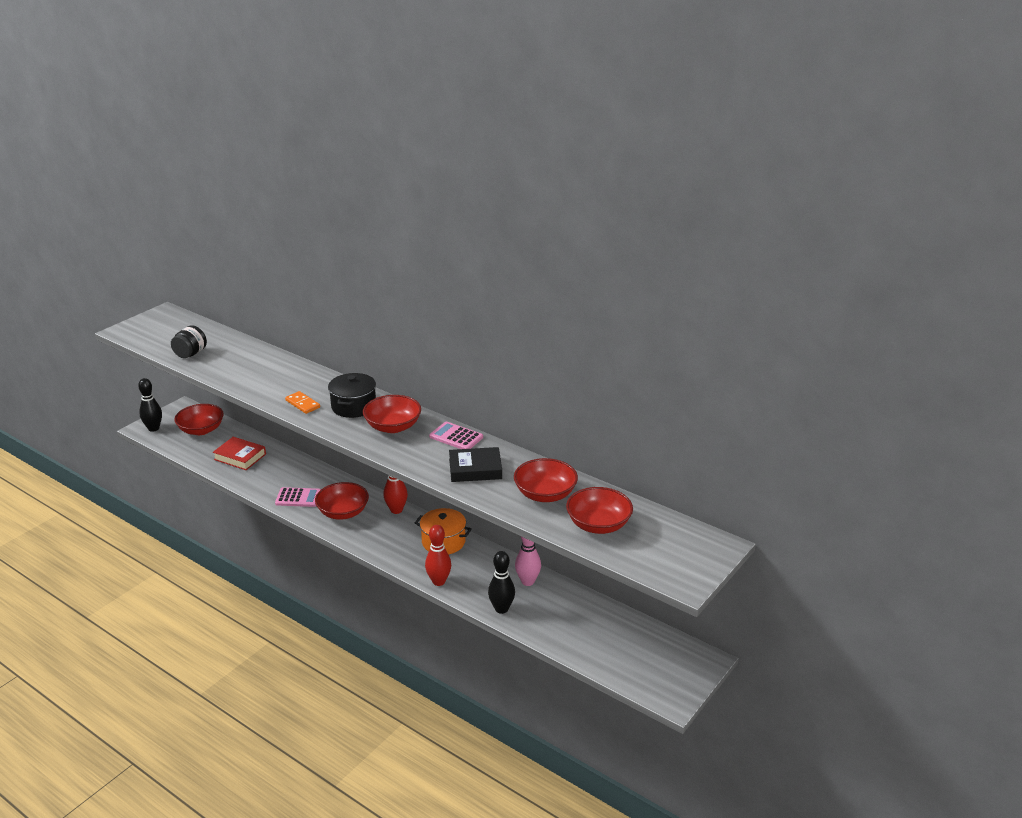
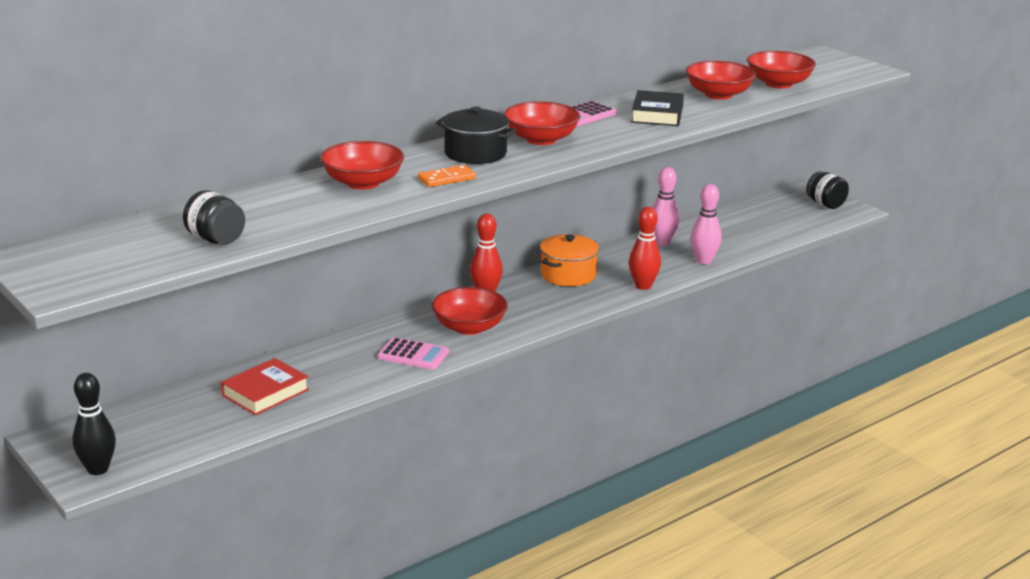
camera: 75 degrees left, 5 degrees down
(201, 430) = (148, 423): red bowl -> red bowl (363, 183)
(298, 498) = (413, 355): pink calculator -> pink calculator turned 90 degrees clockwise
(501, 609) = (704, 261): black bowling pin -> pink bowling pin
(675, 677) = (825, 204): none -> black jar

